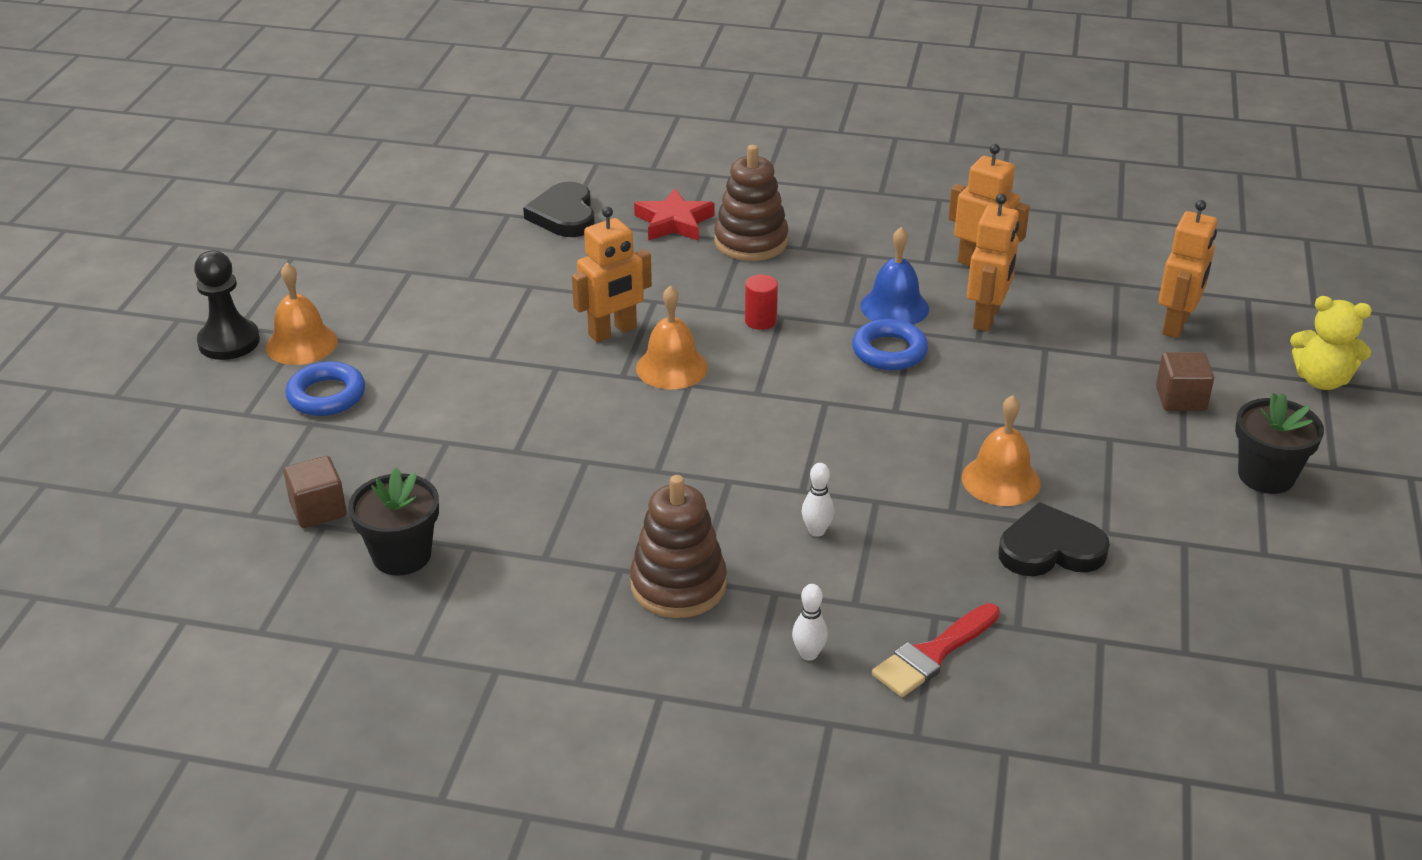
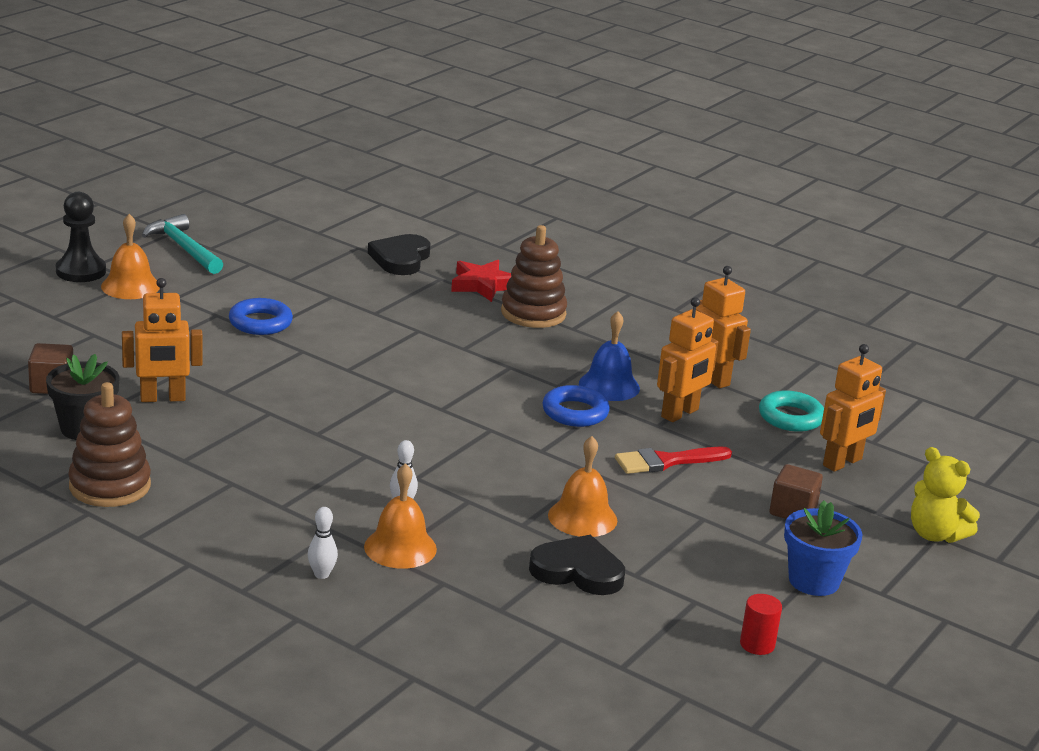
camera: 20 degrees right, 10 degrees down
(321, 274) = (184, 248): none -> turquoise hammer
(326, 395) = (119, 321): blue ring -> blue ring (260, 323)
(613, 332) = (367, 341): orange robot -> orange robot (162, 398)
(672, 367) = (390, 375): orange bell -> orange bell (400, 547)
(678, 585) = (265, 505): brown stacking toy -> brown stacking toy (110, 486)
(760, 321) = (490, 365): red cylinder -> red cylinder (757, 644)
(933, 654) = (416, 604): red brush -> red brush (666, 461)
(1088, 287) = (790, 417): none -> turquoise ring
(1266, 476) = (814, 581): black flower pot -> blue flower pot

